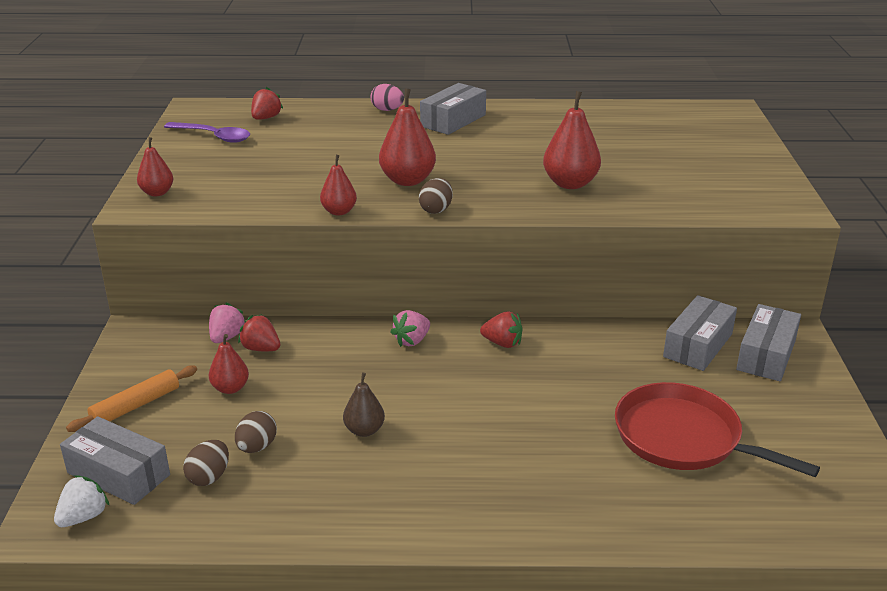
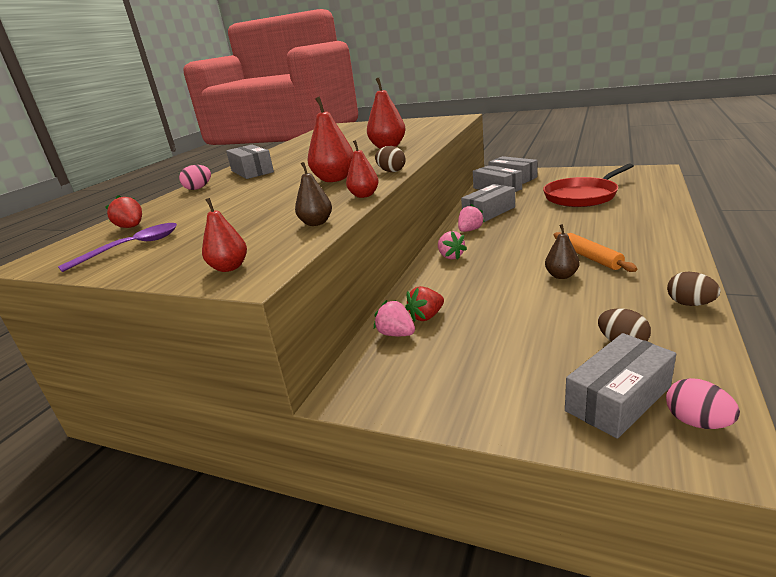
camera: 65 degrees left, 5 degrees down
(84, 517) = (697, 422): white strawberry -> pink egg
(136, 406) = (495, 389): orange rolling pin -> orange rolling pin (591, 258)
(230, 388) = (484, 332): red pear -> none
(255, 205) = (316, 223): none -> brown pear
(257, 447) = (578, 319): brown egg -> brown egg (689, 304)
(502, 343) = (470, 230): red strawberry -> pink strawberry
(579, 350) = (489, 212): none -> grey box

